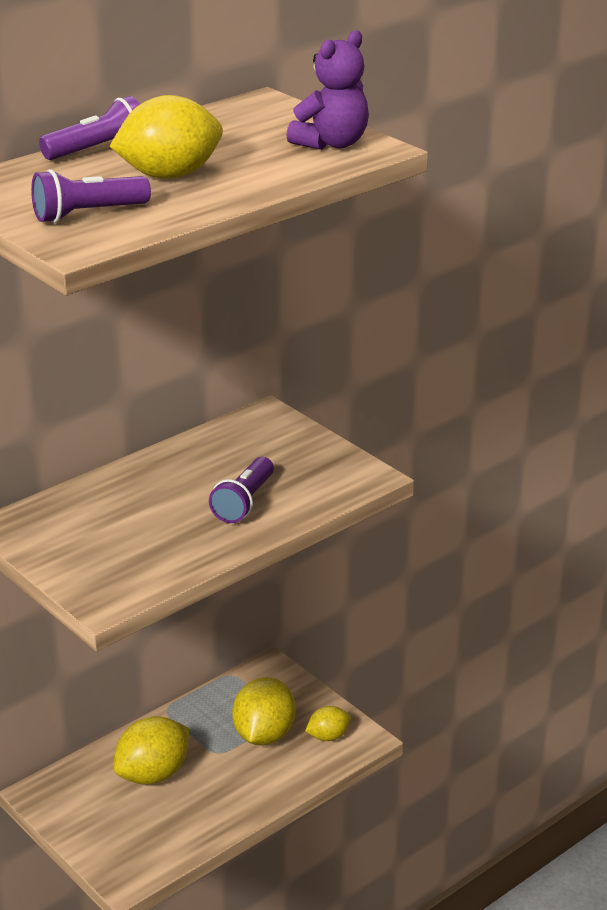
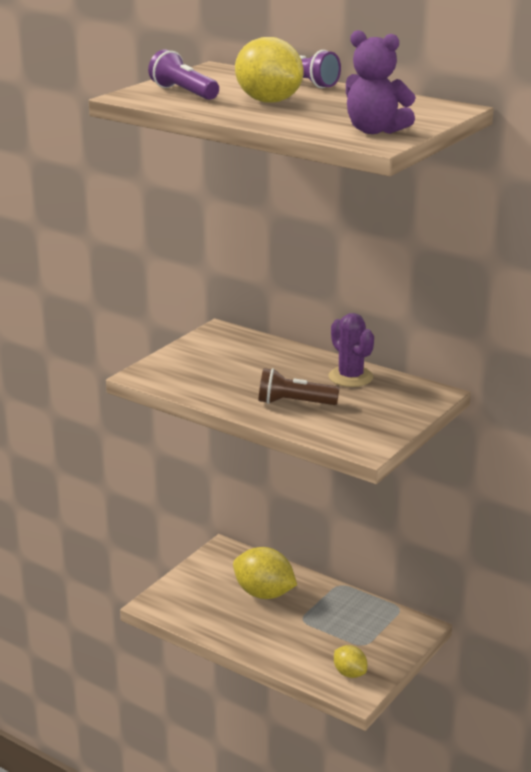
camera: 75 degrees right, 5 degrees down
(200, 456) = (350, 377): none -> purple cactus
(244, 502) = (294, 403): purple flashlight -> brown flashlight
(264, 735) = (334, 638): yellow lemon -> none

